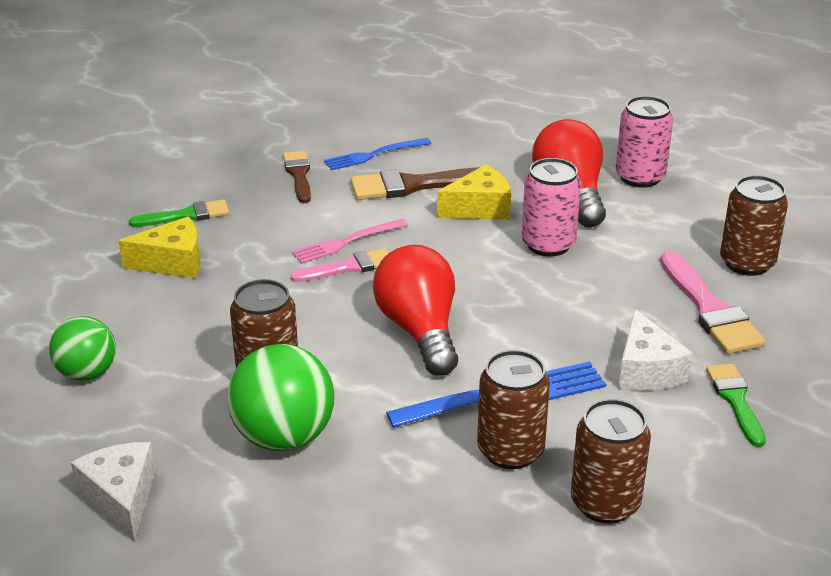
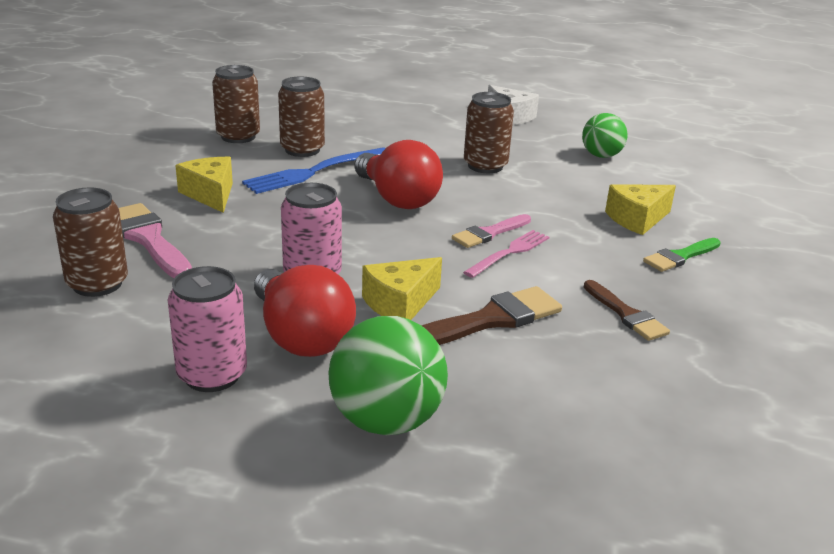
camera: 160 degrees right, 5 degrees down
(284, 437) = (447, 143): green ball -> green ball (386, 421)
(373, 155) = (569, 354): blue fork -> none
(646, 370) = (210, 194): white cheese -> yellow cheese
(735, 401) = (142, 185): green brush -> none

